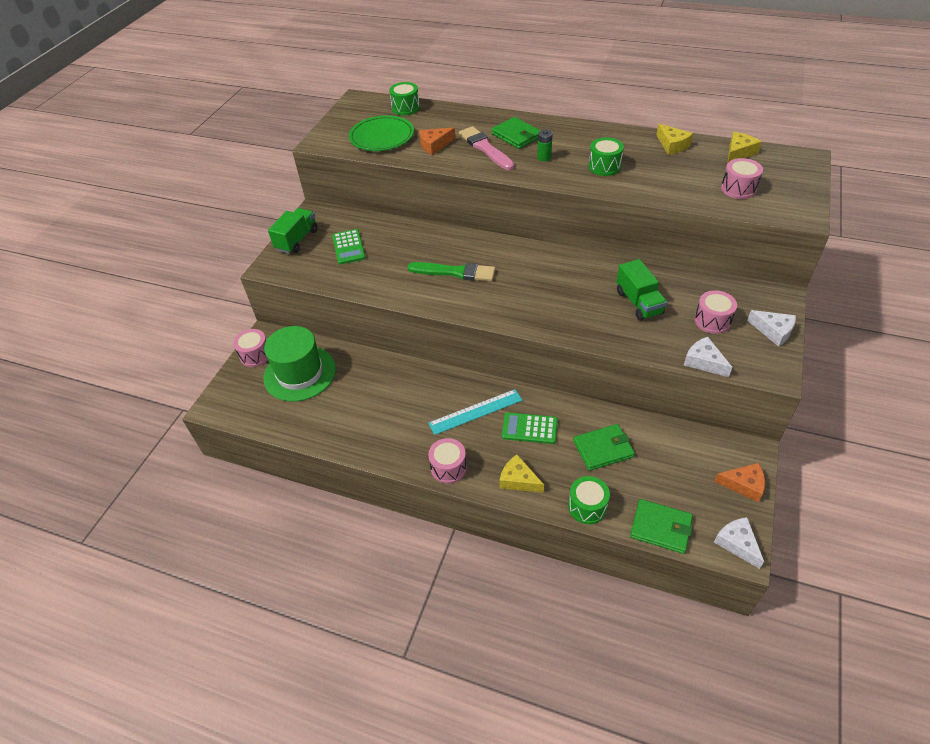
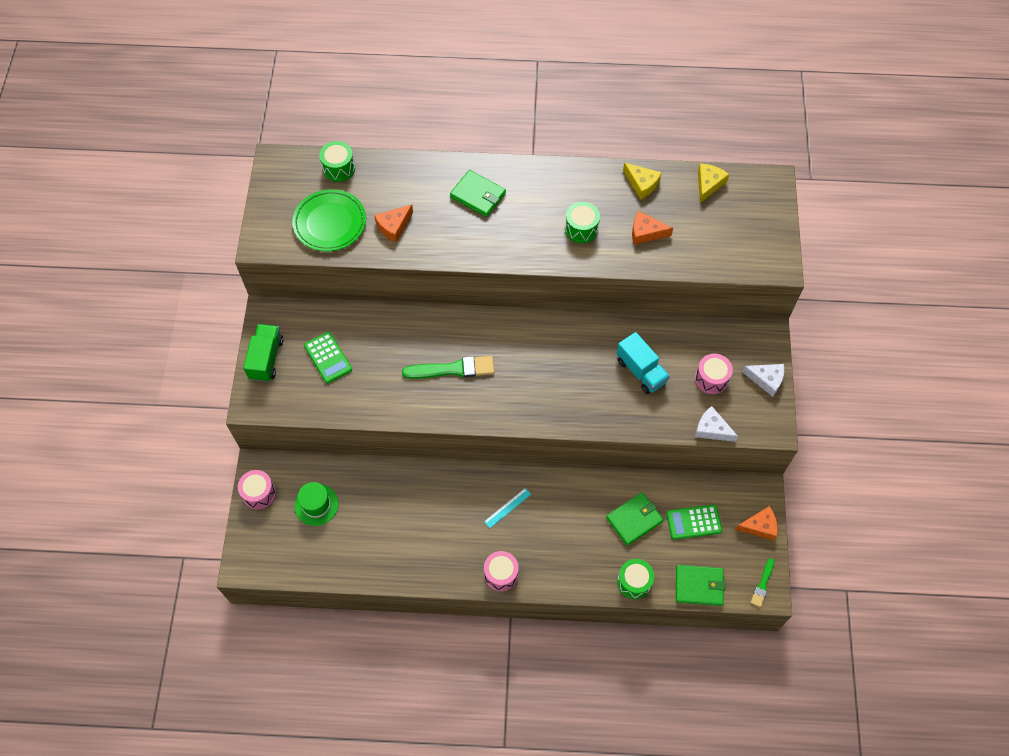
camera: 20 degrees left, 15 degrees up
(300, 373) = (316, 505): green hat -> green hat, size x0.58
(475, 412) = (507, 508): turquoise ruler -> turquoise ruler, size x0.58
(485, 148) = (450, 221): pink brush -> none
(518, 480) = (567, 571): yellow cheese -> none
(529, 428) = (563, 514): green calculator -> green calculator (693, 522)
(544, 158) = (516, 226): green battery -> none
(638, 302) = (641, 371): green truck -> turquoise truck
(667, 176) = (646, 232): none -> orange cheese
(737, 543) = (762, 584): white cheese -> green brush
(738, 188) = (715, 238): pink drum -> none

